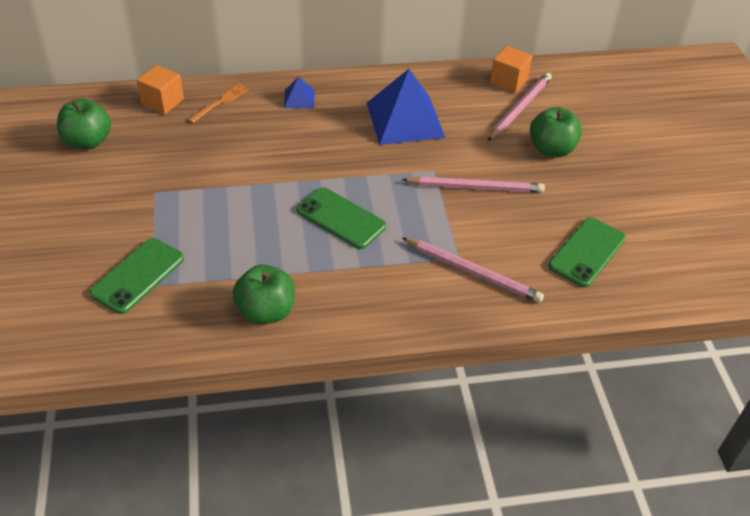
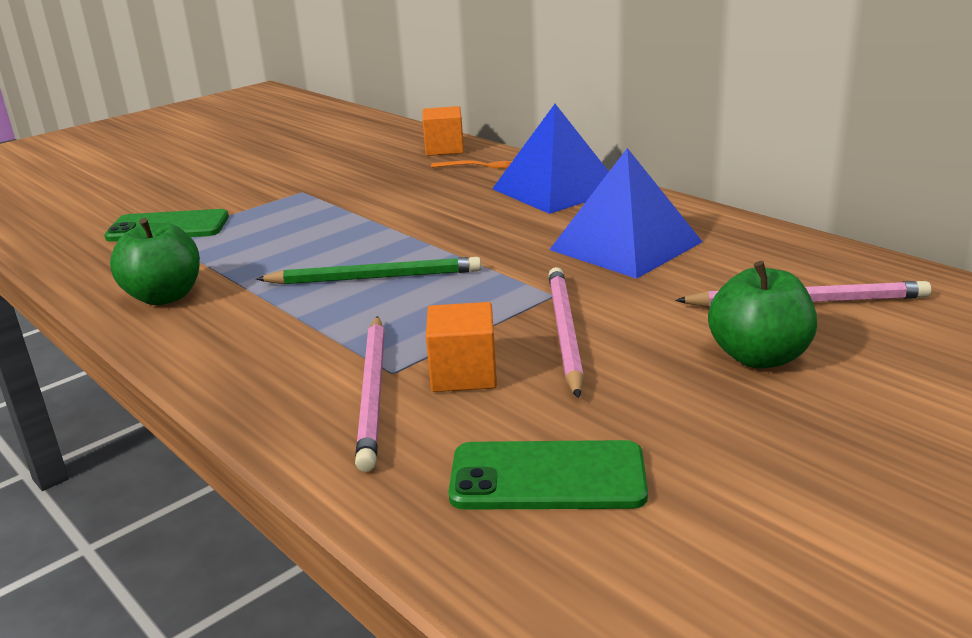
camera: 60 degrees right, 20 degrees down
(88, 142) = (340, 149): green apple -> none
(299, 99) = (556, 189): blue pyramid -> blue pyramid, size x2.19
(341, 218) = (375, 277): green phone -> green pencil
(475, 187) = (564, 332): pink pencil -> pink pencil turned 150 degrees counterclockwise
(508, 81) = (852, 273): orange cube -> orange cube (463, 374)

